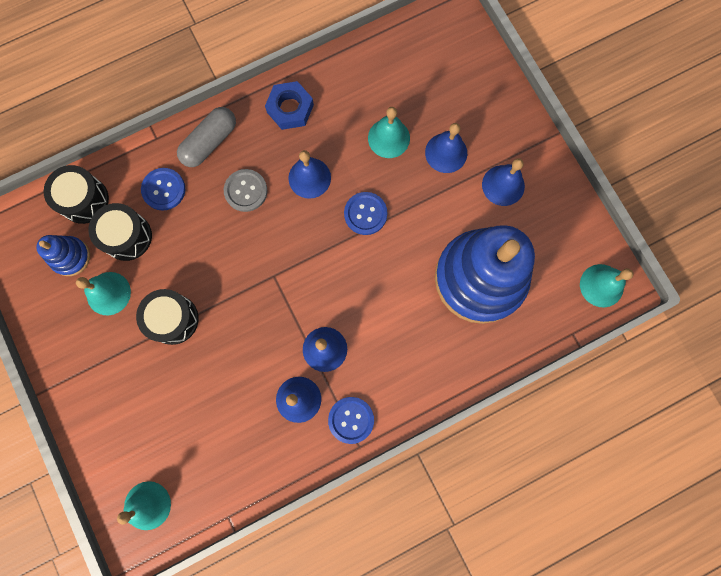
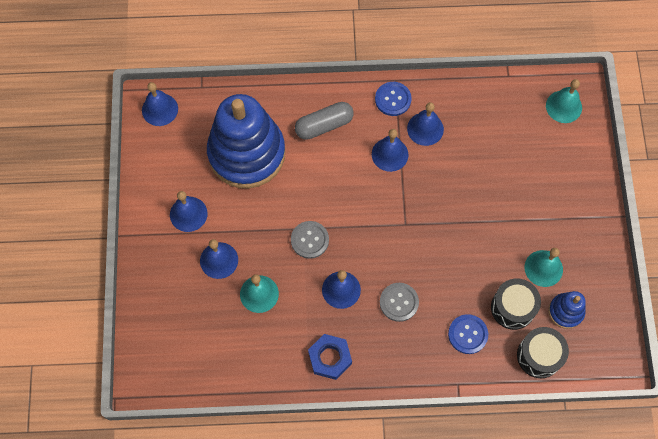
camera: 155 degrees left, 10 degrees down
(173, 319) = (498, 226): black drum -> none
(210, 142) = (412, 359): grey capsule -> grey capsule (324, 125)
(365, 214) = (309, 240): blue button -> grey button
(601, 285) = (160, 109): turquoise bell -> blue bell

